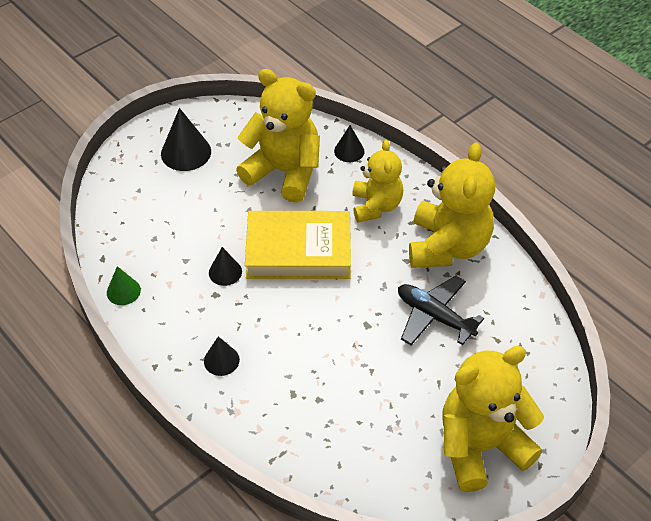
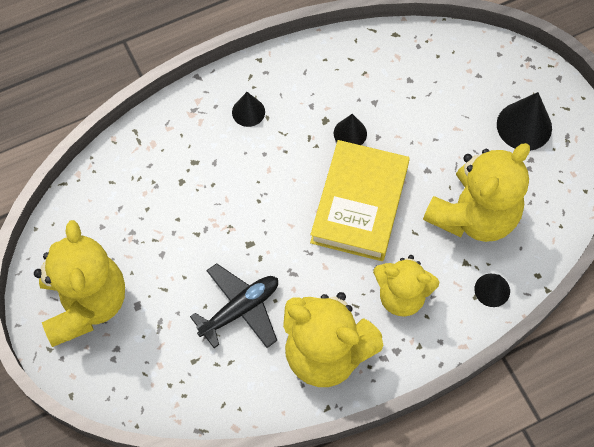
camera: 105 degrees right, 15 degrees up
(123, 291) = (350, 46): green cone -> none

